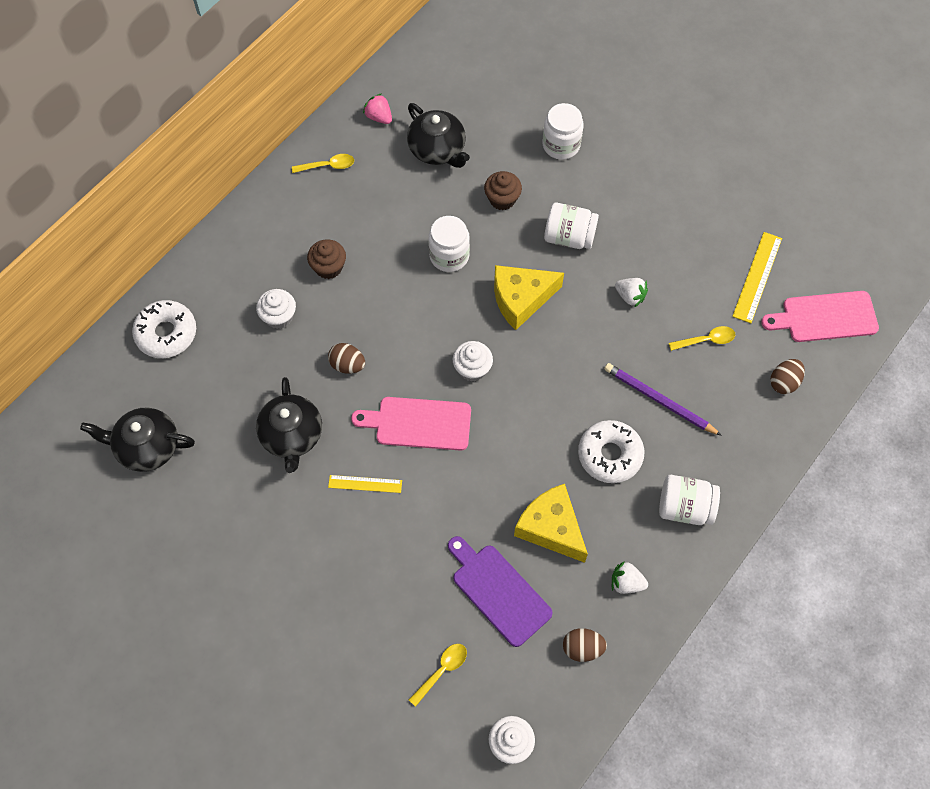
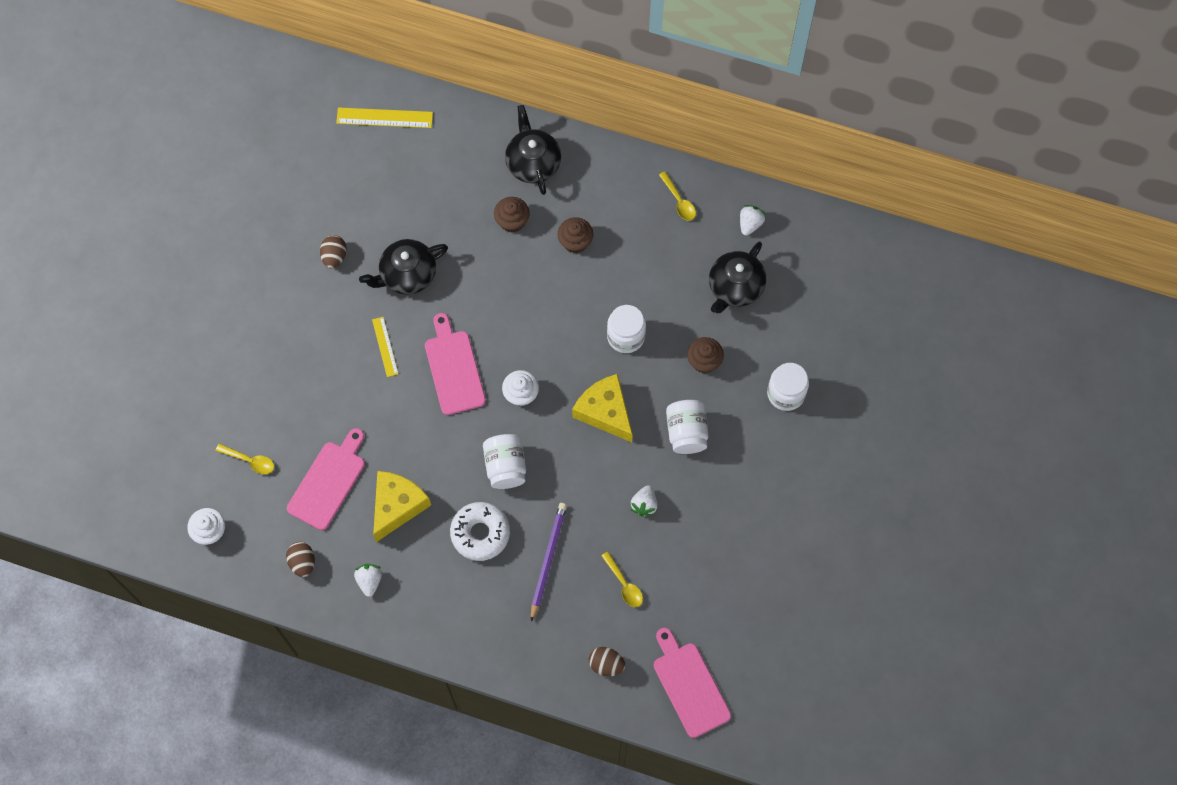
camera: 70 degrees right, 5 degrees up
(147, 447) = (359, 170): black teapot -> black teapot (533, 162)
(166, 333) = (463, 141): white donut -> none
(279, 316) = (512, 221): white cupcake -> brown cupcake
(347, 365) = (487, 292): brown egg -> brown egg (334, 256)
(379, 117) = (750, 224): pink strawberry -> white strawberry
(498, 591) = (328, 482): purple cutting board -> pink cutting board
(684, 507) = (453, 610): white jar -> white jar (505, 467)
(757, 277) = (709, 613): yellow ruler -> yellow ruler (384, 118)

